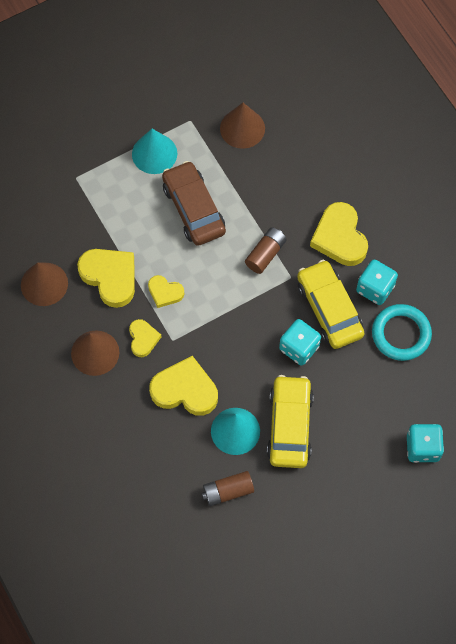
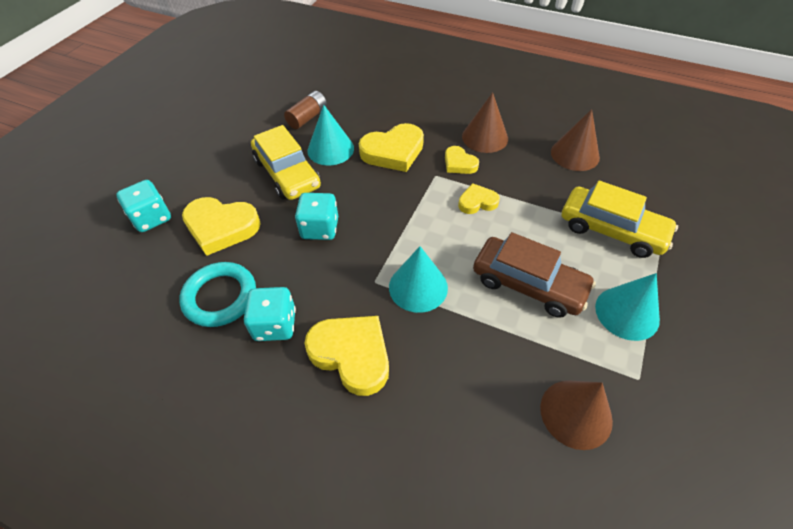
camera: 145 degrees right, 15 degrees down
(110, 277) = (533, 186): yellow heart -> yellow heart (221, 227)
(265, 254) = (418, 287): brown battery -> turquoise cone
(329, 309) = (313, 276): yellow car -> yellow car (611, 230)

